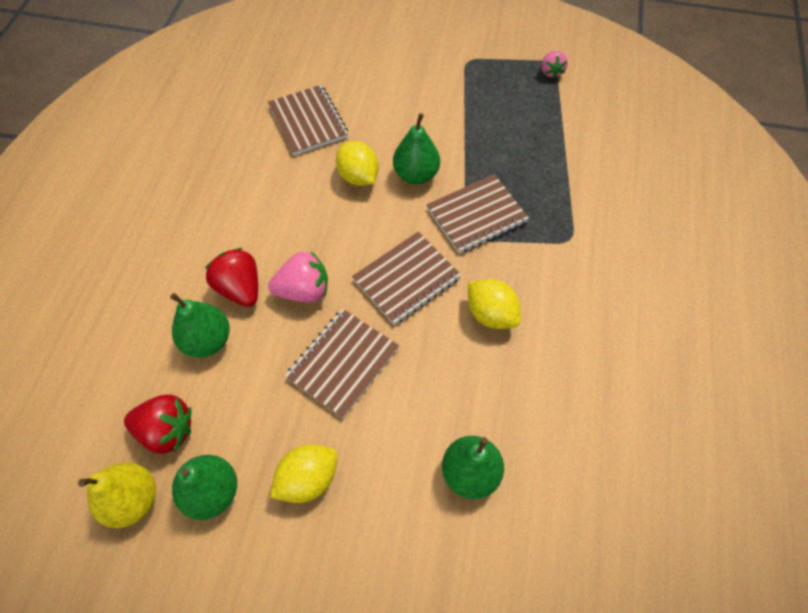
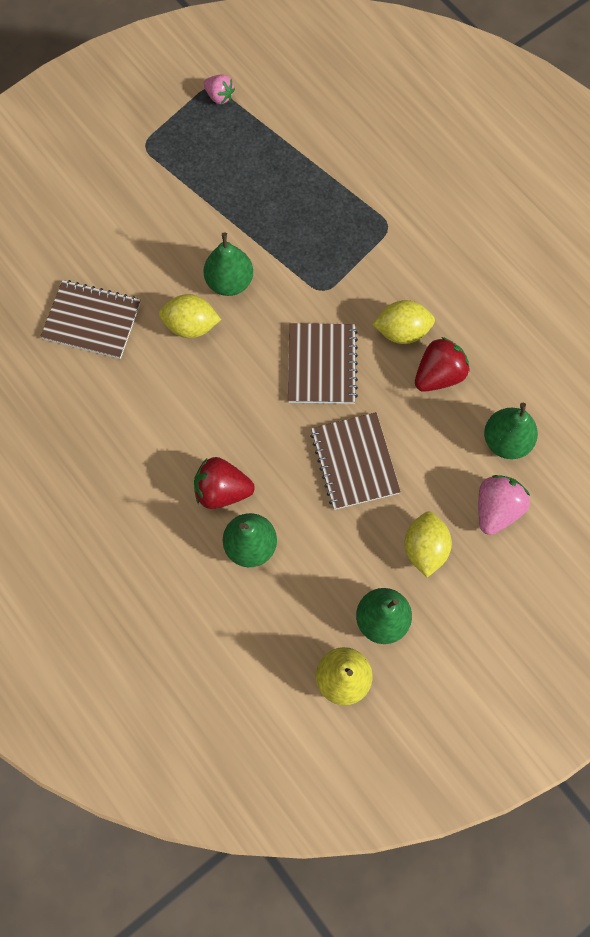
camera: 50 degrees left, 10 degrees up
(167, 430) = (305, 622): red strawberry -> red strawberry (438, 375)
(304, 290) = (266, 445): pink strawberry -> pink strawberry (496, 509)
(476, 215) = (309, 270): brown notebook -> none

